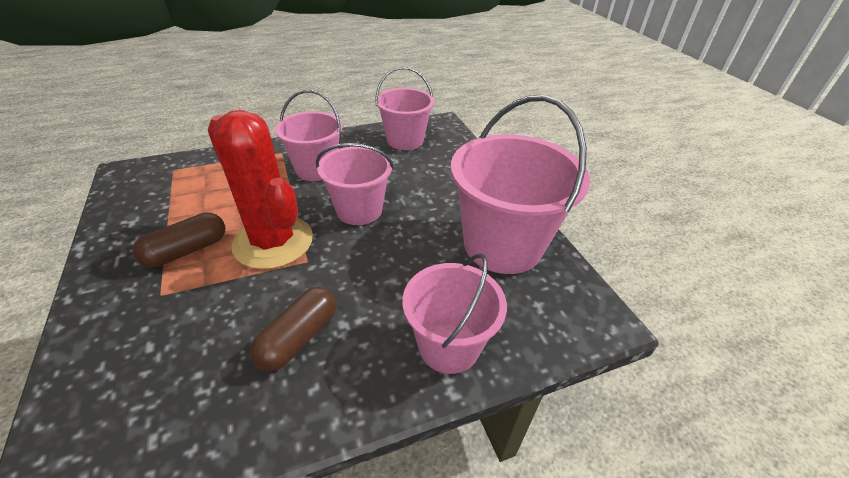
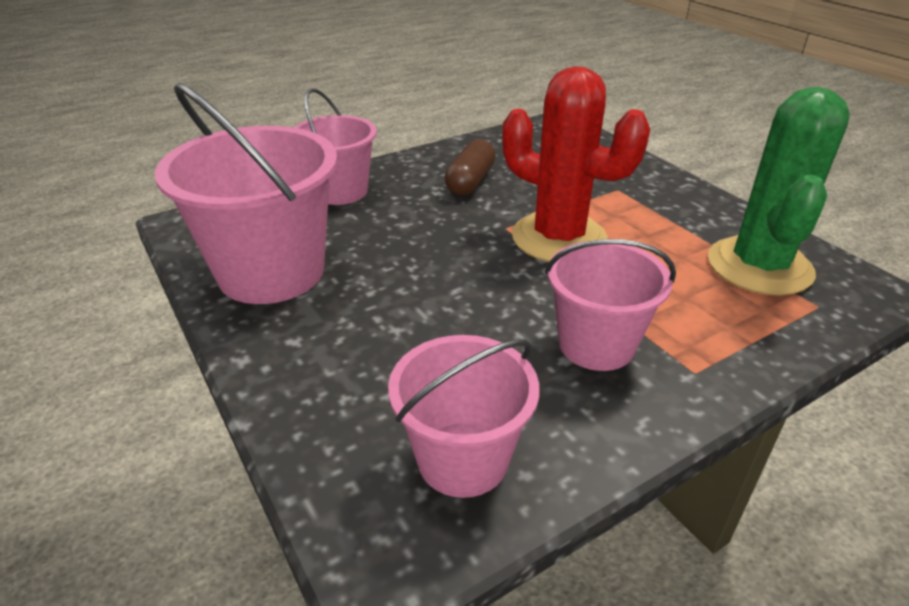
camera: 170 degrees right, 5 degrees down
(165, 196) = (759, 266): none -> green cactus
(187, 250) = (641, 219): brown capsule -> none
(359, 210) = (479, 287): pink bucket -> none

